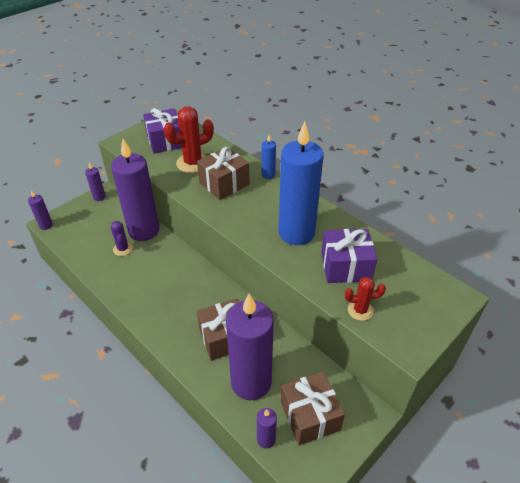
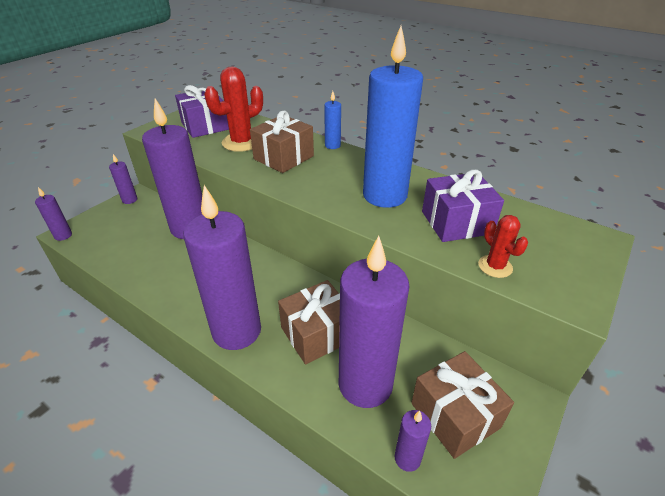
camera: 10 degrees left, 5 degrees down
(123, 249) = (166, 250): purple cactus -> none
(166, 326) = (237, 331): none -> purple candle
(360, 310) = (495, 266): red cactus -> red cactus turned 75 degrees clockwise

